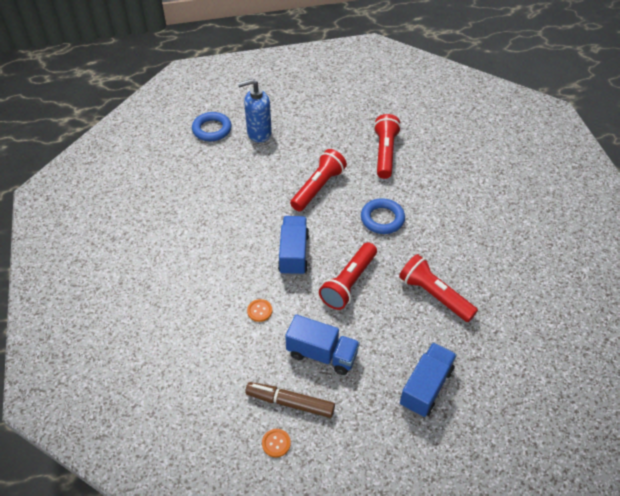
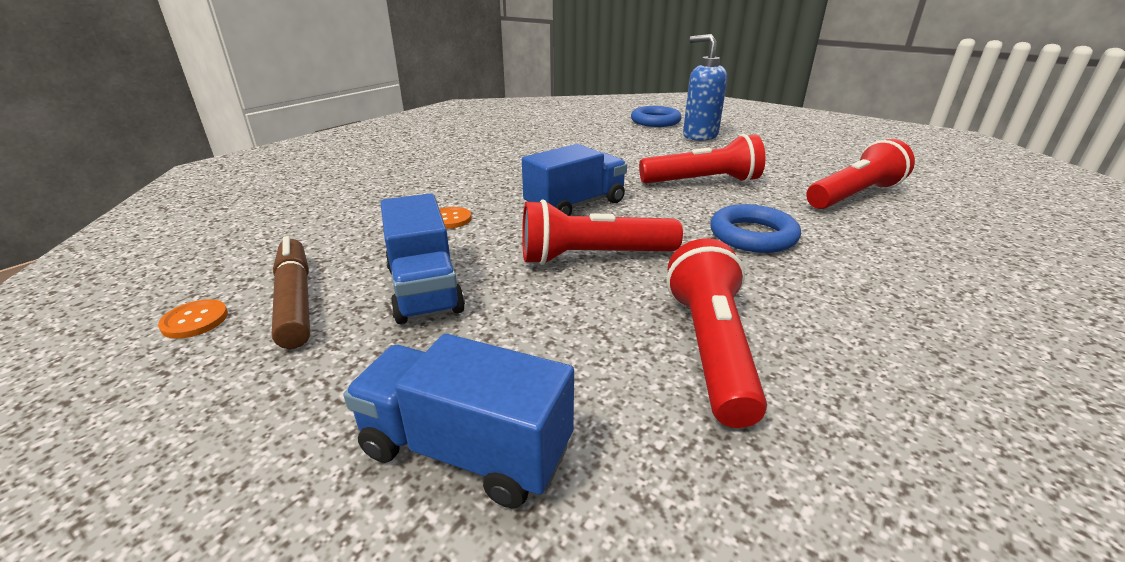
camera: 50 degrees right, 20 degrees down
(426, 387) = (466, 449): blue truck -> blue truck turned 150 degrees counterclockwise

